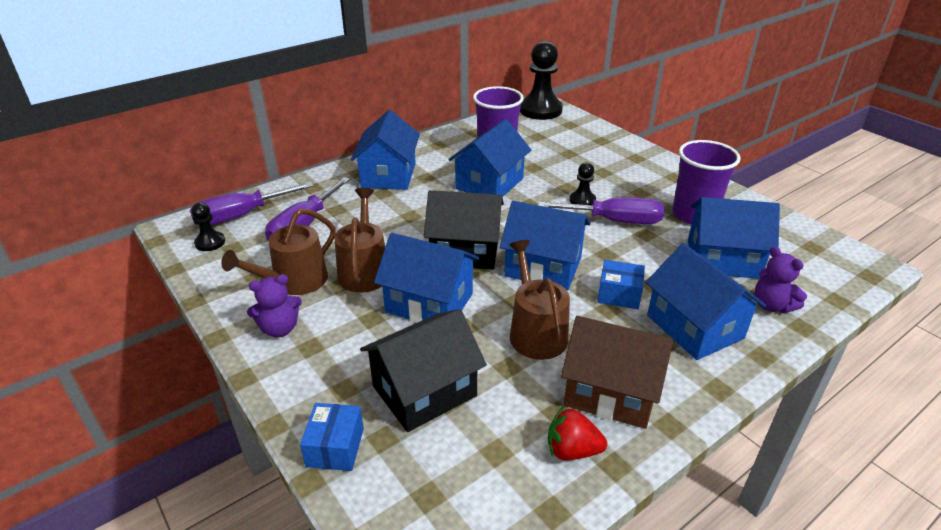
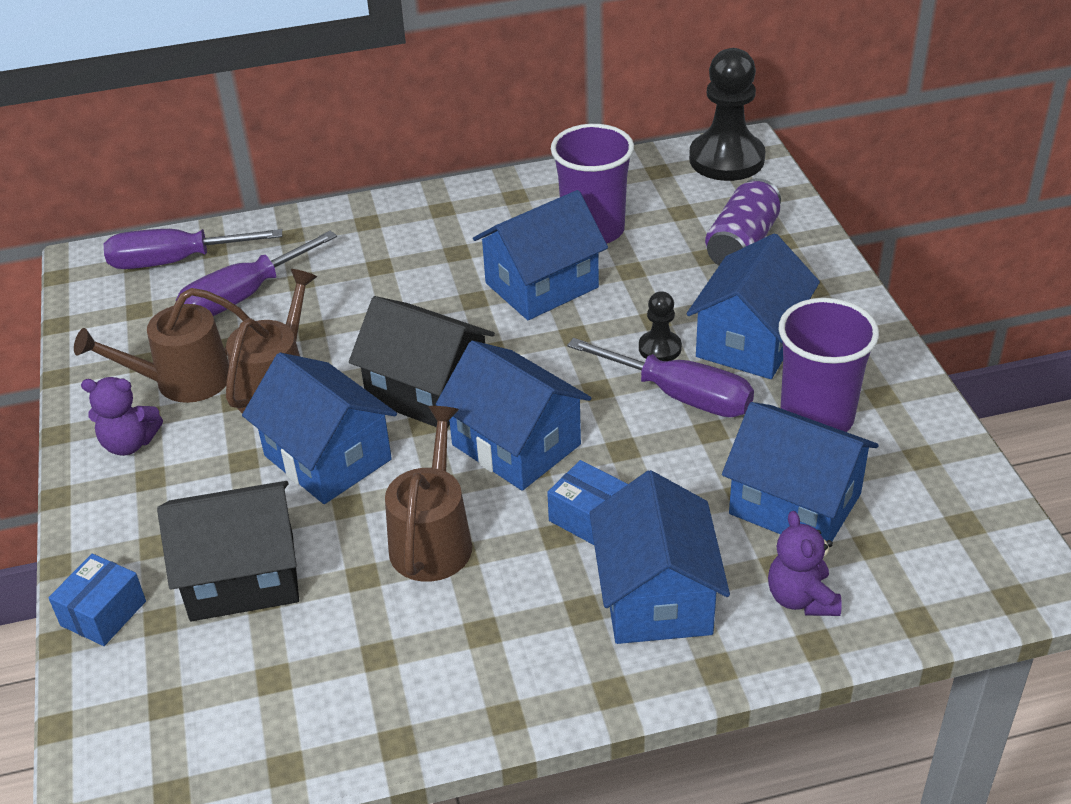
camera: 25 degrees right, 5 degrees up
(210, 242) = (116, 295): black pawn -> none
(388, 175) = (407, 237): blue house -> blue house (750, 341)
(572, 450) = (361, 706): red strawberry -> none
(582, 144) = (742, 243): none -> purple can
(611, 391) = (466, 649): brown house -> none

